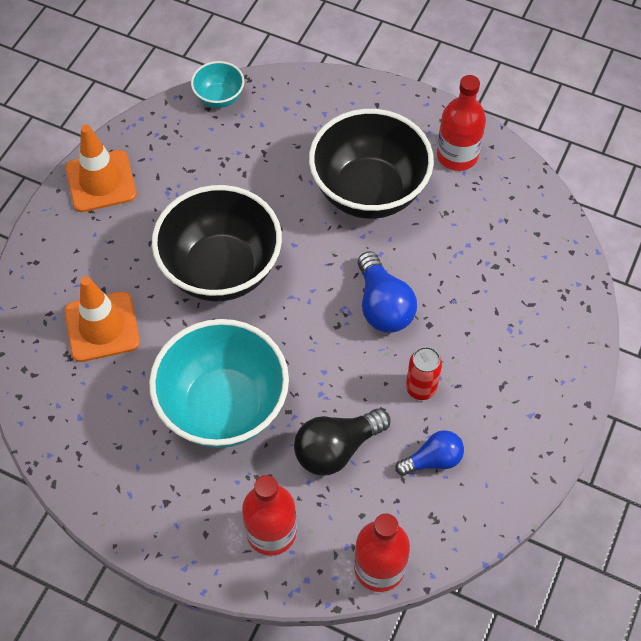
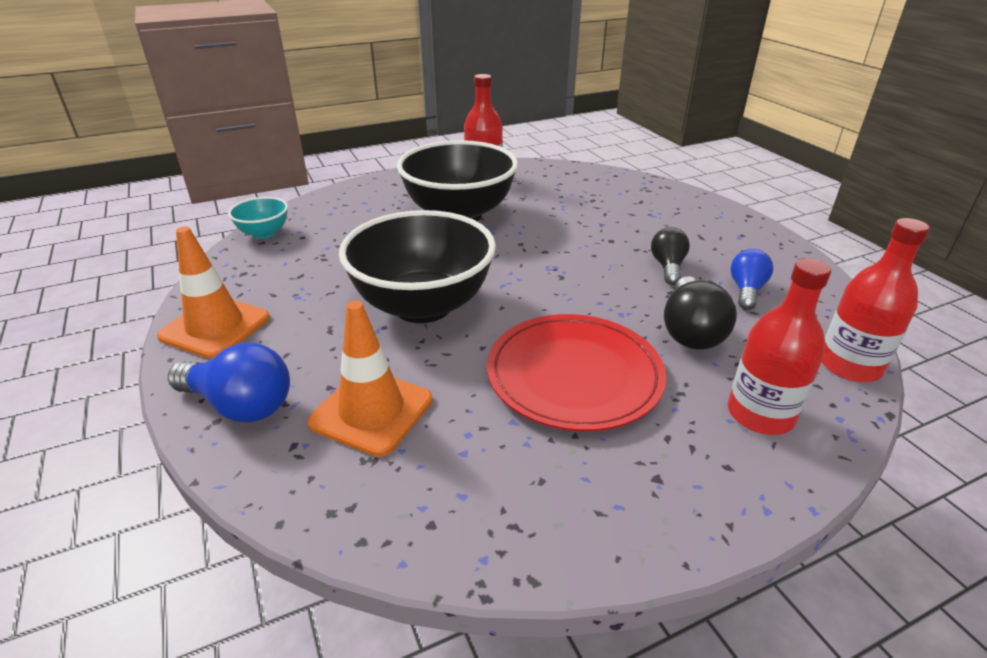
camera: 50 degrees left, 25 degrees down
(224, 407) = (574, 374): turquoise bowl -> red plate
(383, 306) = (569, 250): blue light bulb -> blue light bulb (240, 405)
(421, 388) = (668, 267): red can -> black light bulb

